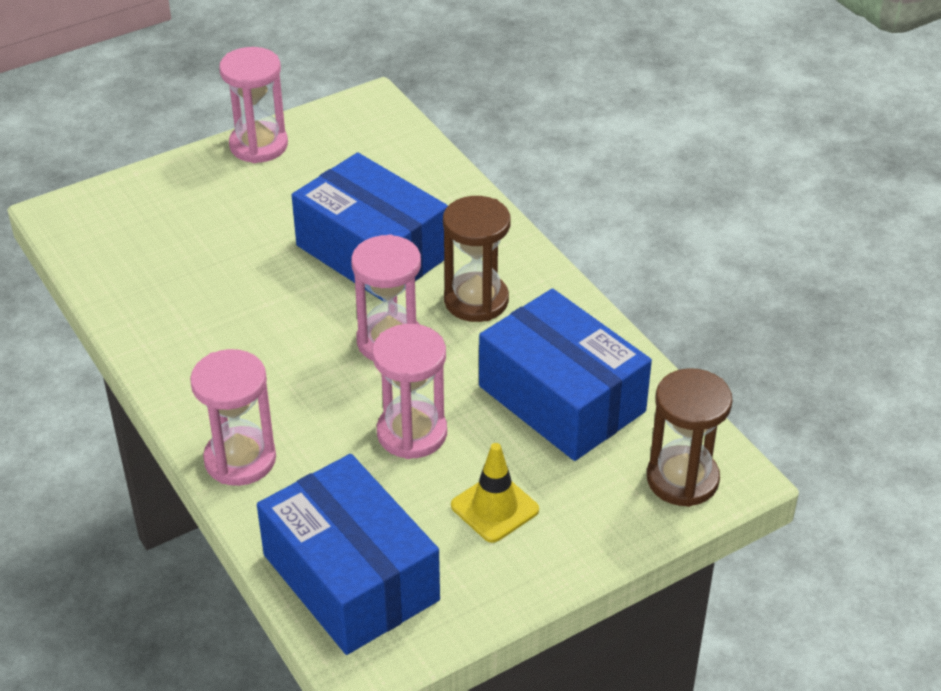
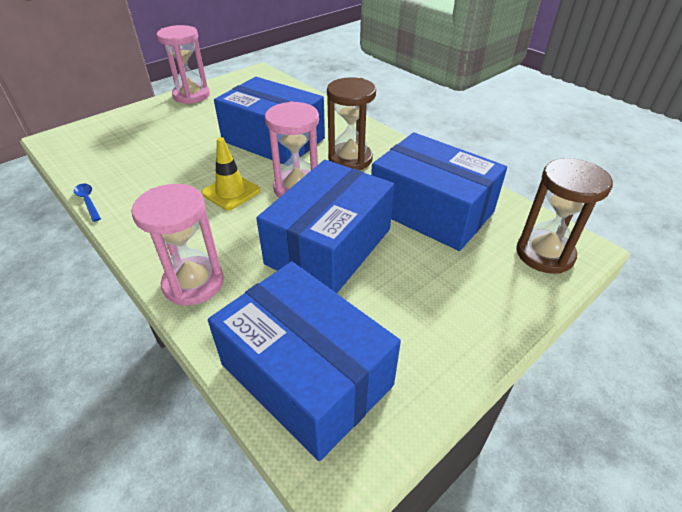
camera: 10 degrees left, 0 degrees up
(111, 328) = (88, 201): none -> blue spoon
(412, 433) = (329, 246): pink hourglass -> blue box
(494, 508) = (412, 294): yellow traffic cone -> yellow traffic cone (231, 192)

